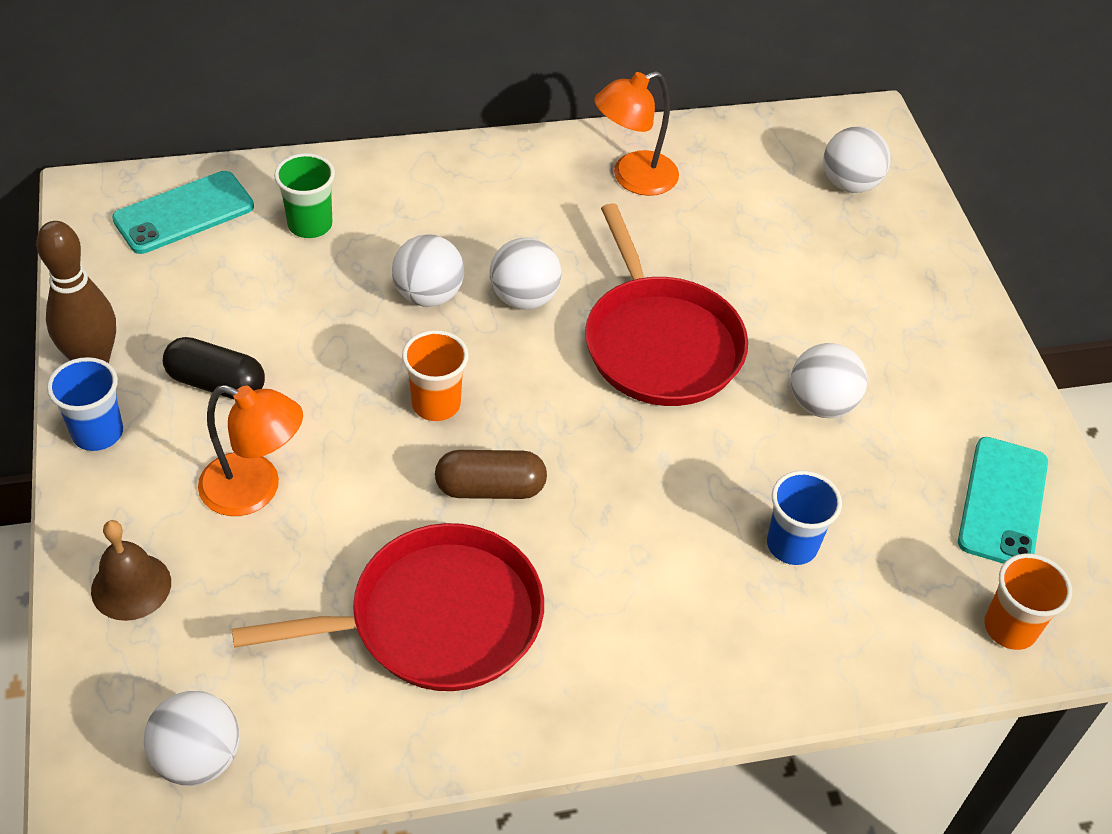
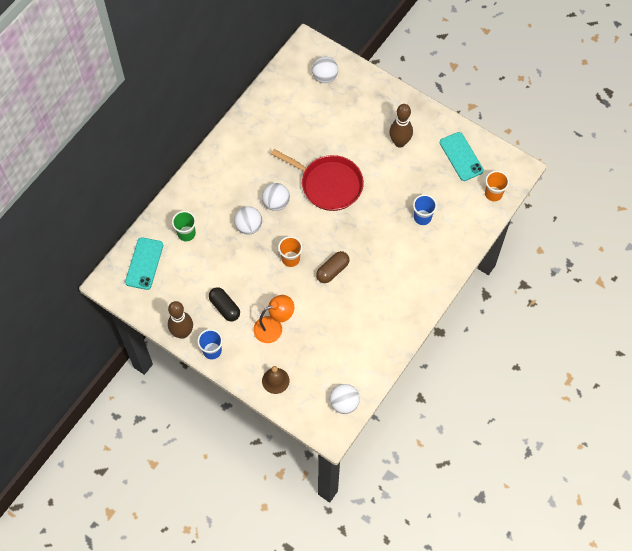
camera: 40 degrees left, 15 degrees up
(216, 383) = (224, 307): black capsule -> black capsule turned 75 degrees clockwise
(436, 619) = (359, 318): red pan -> none
(633, 178) = (261, 131): orange lamp -> none
(821, 404) = (389, 166): white ball -> none
(888, 381) = (399, 142): none -> brown bowling pin

